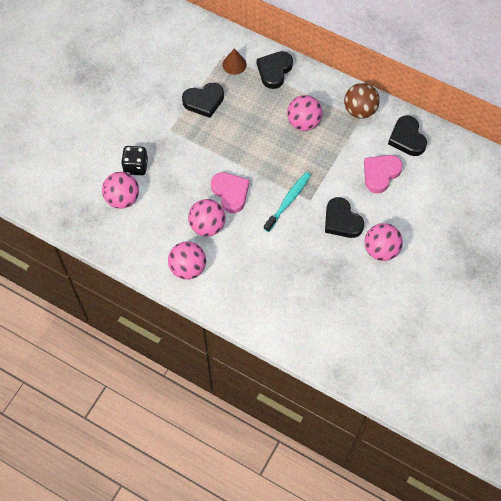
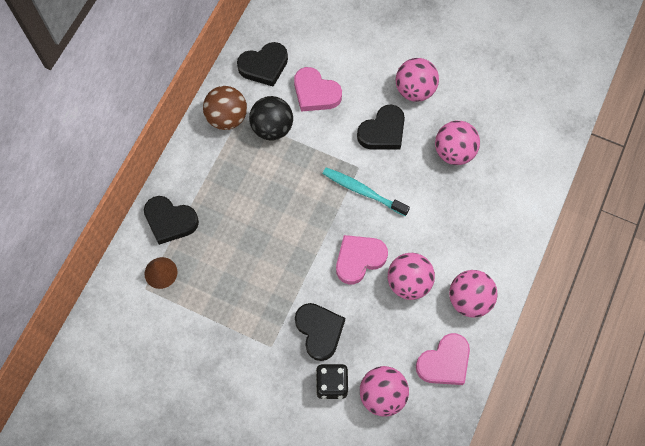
camera: 95 degrees left, 5 degrees up
(140, 244) = (444, 362): none -> pink heart
(204, 101) = (223, 306): black heart -> black heart (319, 331)
(303, 122) = (248, 180): pink ball -> pink ball (454, 152)
(349, 141) = (272, 128): none -> black ball

